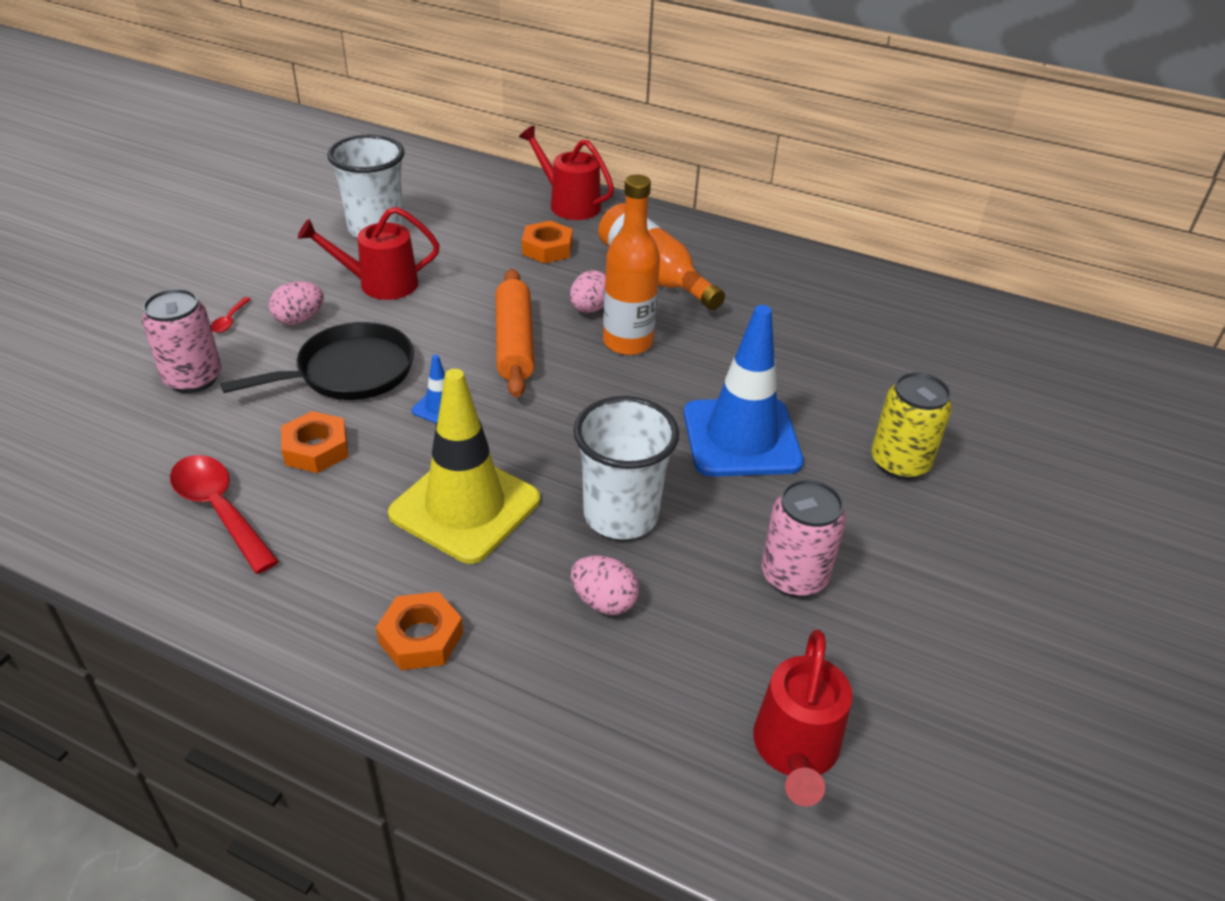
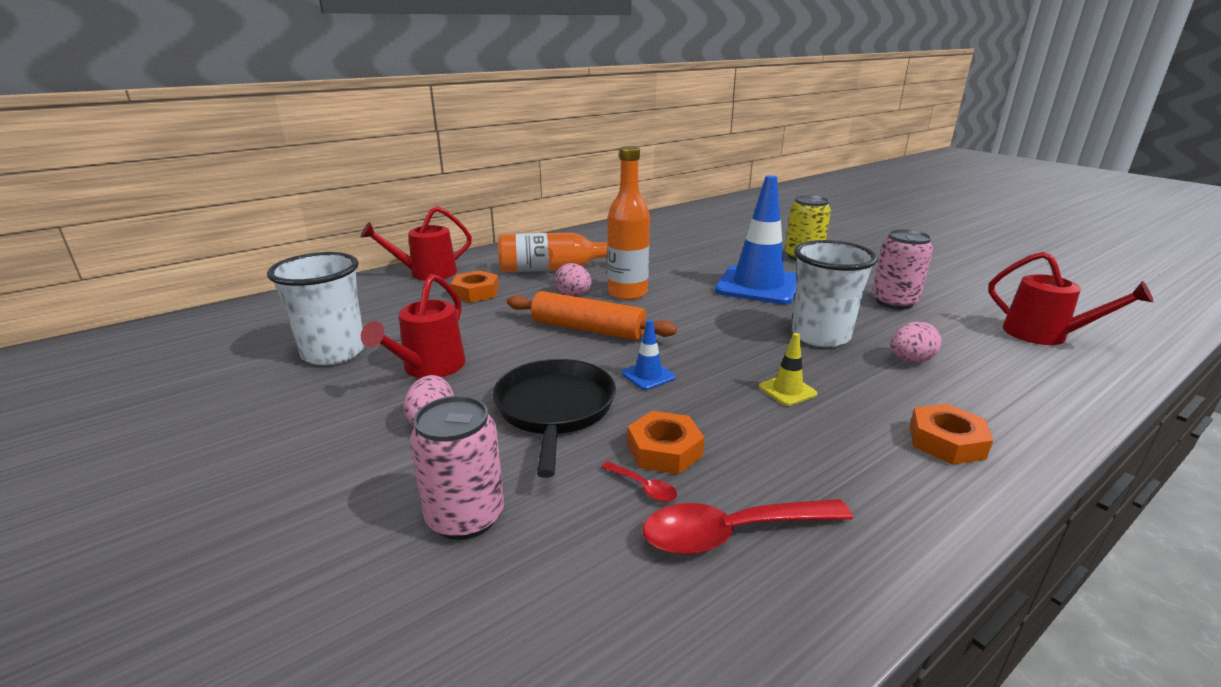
camera: 60 degrees left, 15 degrees down
(230, 320) = (377, 469): red spoon -> red spoon (643, 487)
(465, 507) = (787, 390): yellow traffic cone -> yellow traffic cone, size x0.42

